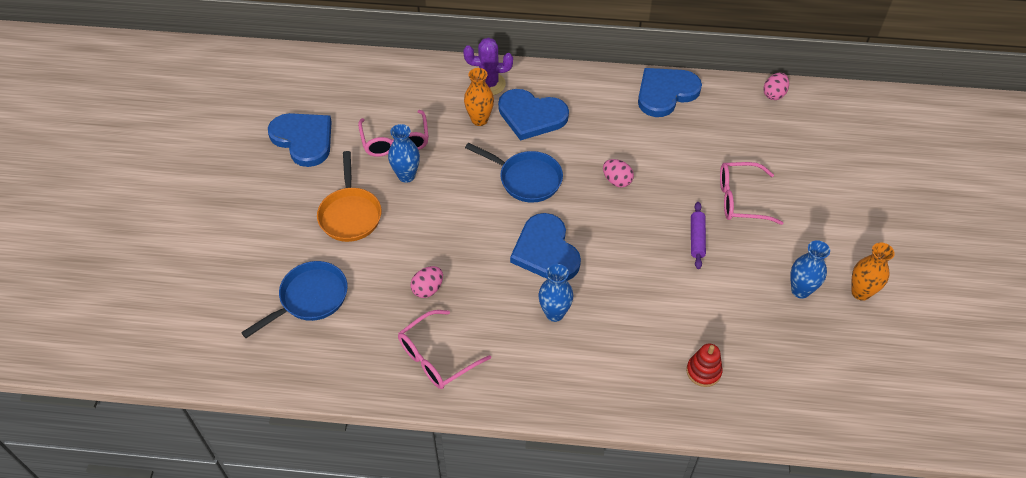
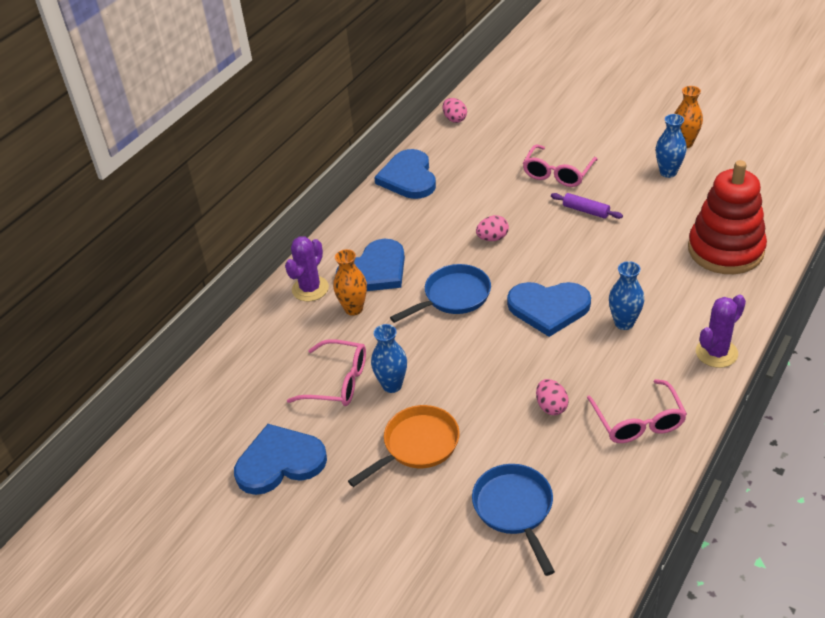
camera: 60 degrees left, 10 degrees down
(350, 214) = (417, 446): orange pan -> orange pan turned 60 degrees counterclockwise
(549, 398) = (716, 353): none -> purple cactus
(703, 371) = (725, 250): red stacking toy -> red stacking toy, size x2.33

